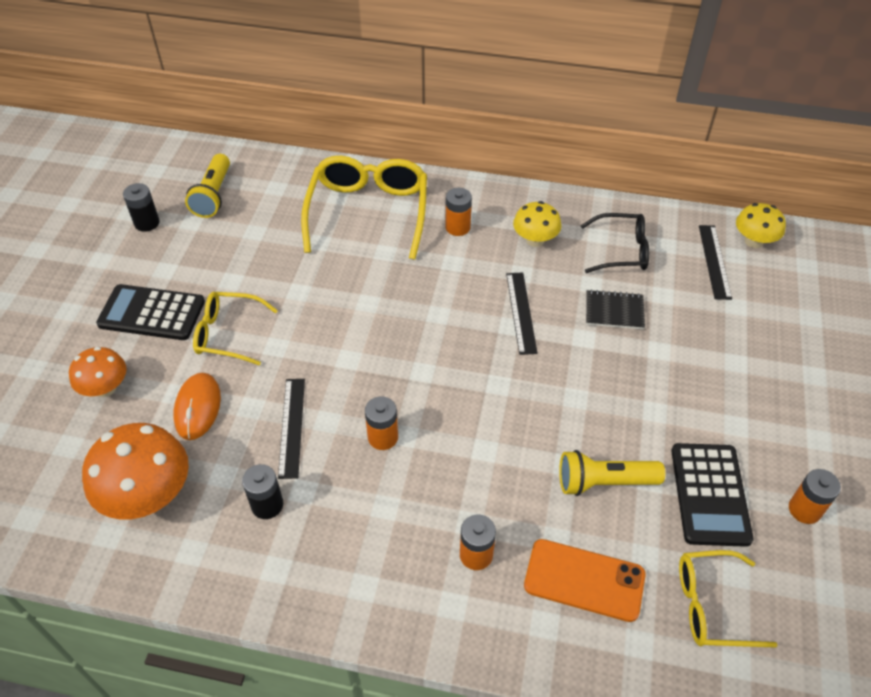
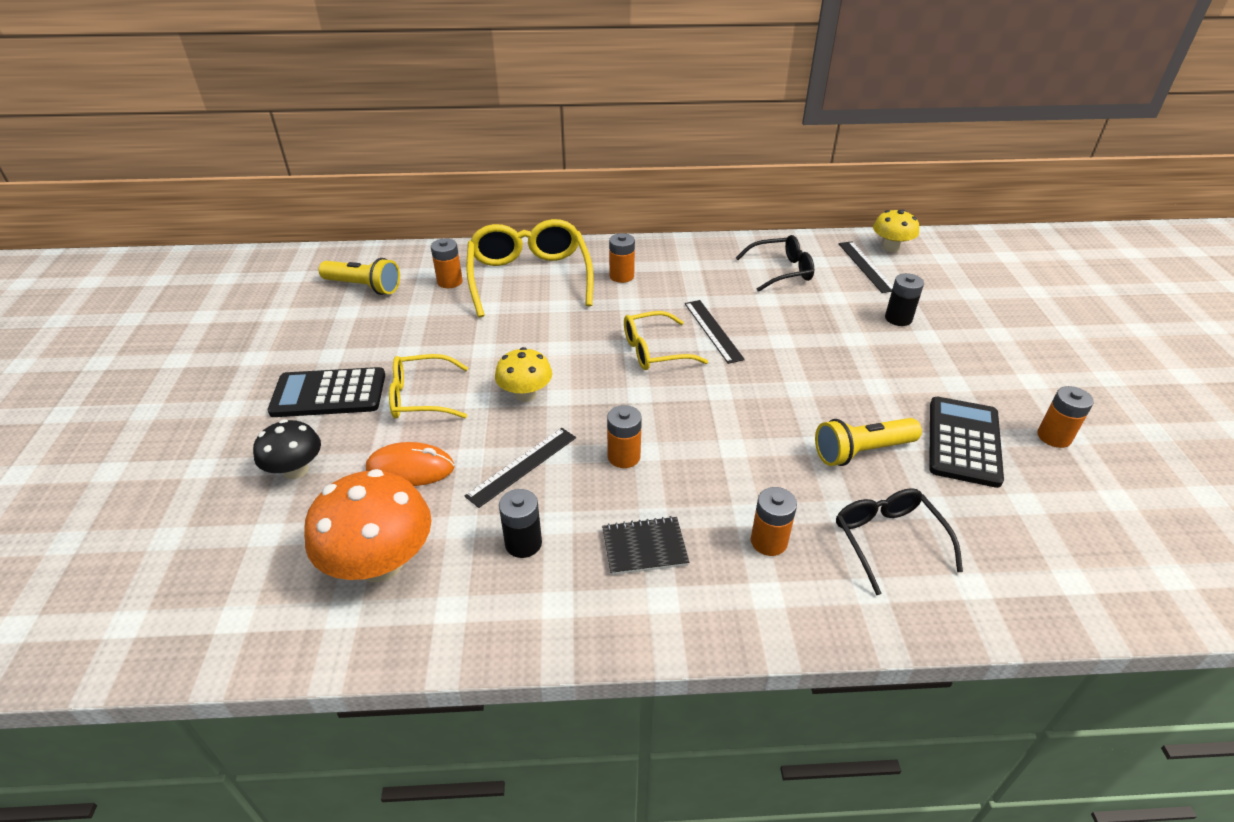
camera: 15 degrees left, 10 degrees down
(105, 388) = (296, 470): orange mushroom -> black mushroom
(147, 223) = (298, 319): black battery -> black battery (898, 318)
(198, 407) = (410, 468): orange mouse -> orange mouse turned 75 degrees counterclockwise
(213, 195) = (364, 287): yellow flashlight -> yellow flashlight turned 60 degrees counterclockwise
(291, 427) = (522, 466): black ruler -> black ruler turned 60 degrees clockwise
(292, 204) = (450, 282): none -> orange battery
(535, 240) = (699, 275): yellow mushroom -> yellow mushroom (525, 394)
(584, 580) = (888, 540): orange phone -> black glasses
(614, 311) = (798, 316): black notebook -> black notebook (644, 547)
(709, 494) = (964, 442): black calculator -> black calculator turned 150 degrees counterclockwise
(711, 605) = (1020, 534): yellow glasses -> yellow glasses (654, 351)

